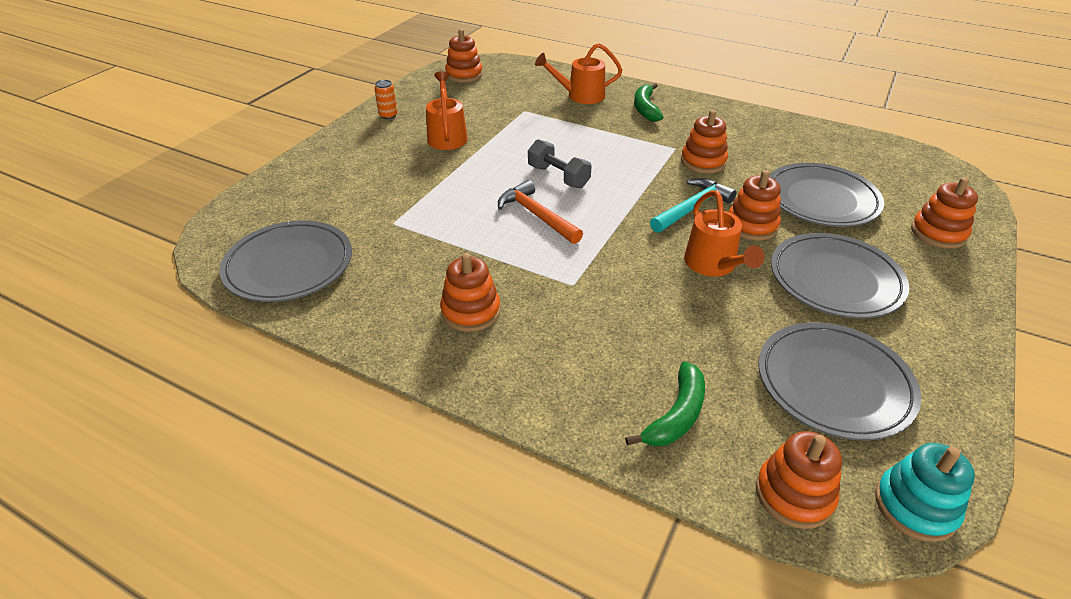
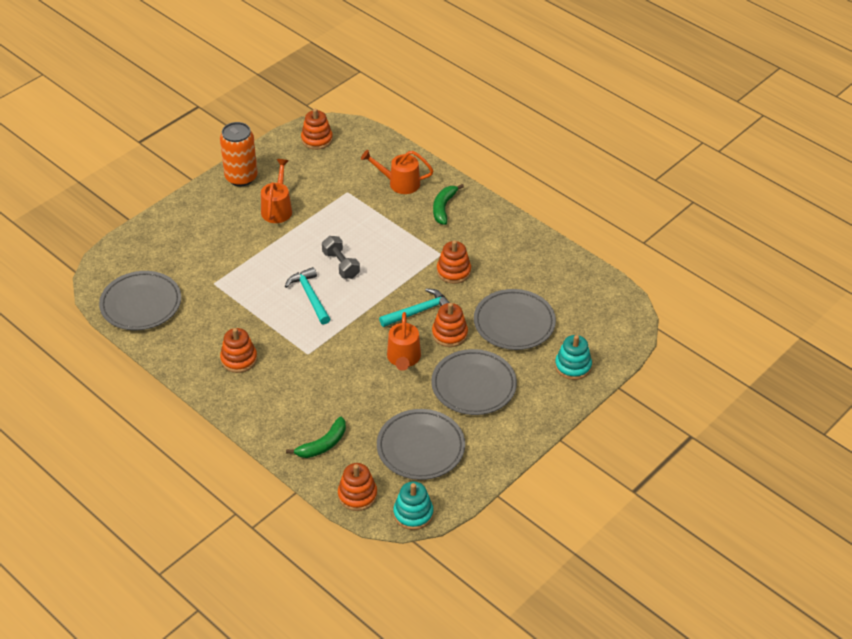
camera: 15 degrees right, 5 degrees up
(388, 115) = (241, 177): orange can -> orange can, size x2.22
(537, 216) = (310, 296): orange hammer -> turquoise hammer
(938, 233) = (573, 366): orange stacking toy -> turquoise stacking toy

